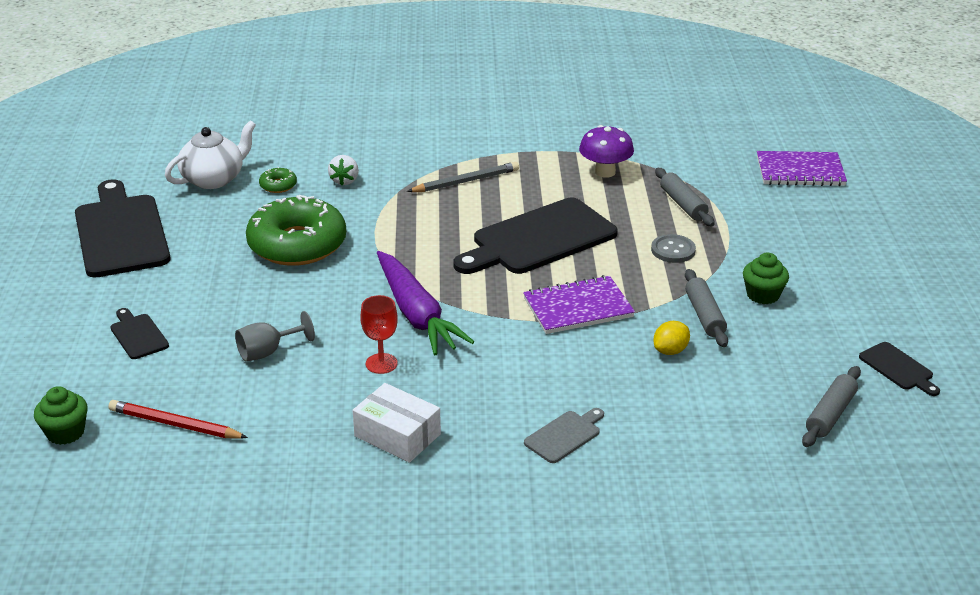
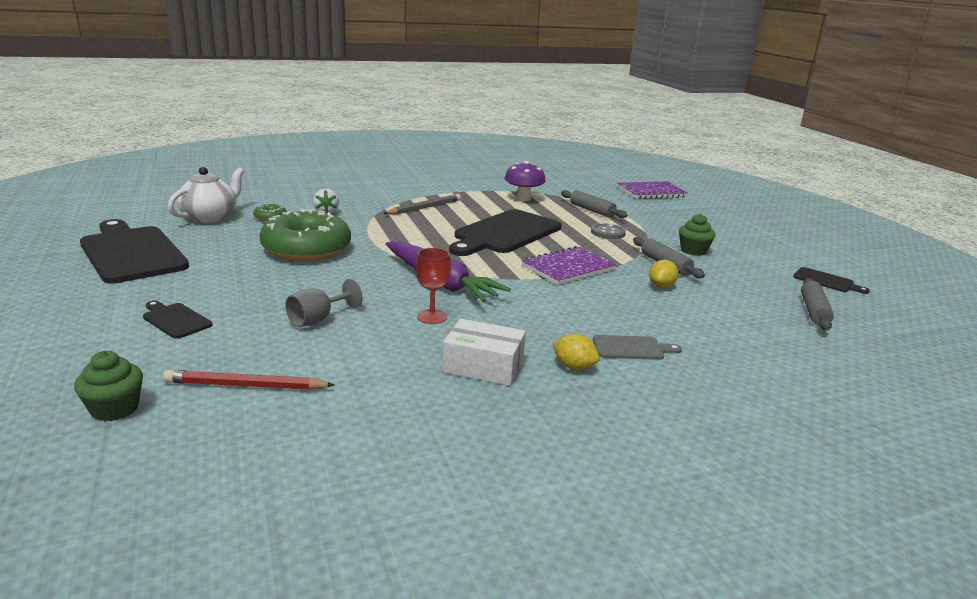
camera: 20 degrees left, 10 degrees down
(486, 450) = (574, 367): none -> yellow lemon
(564, 435) = (631, 348): grey cutting board -> grey cutting board turned 60 degrees clockwise

